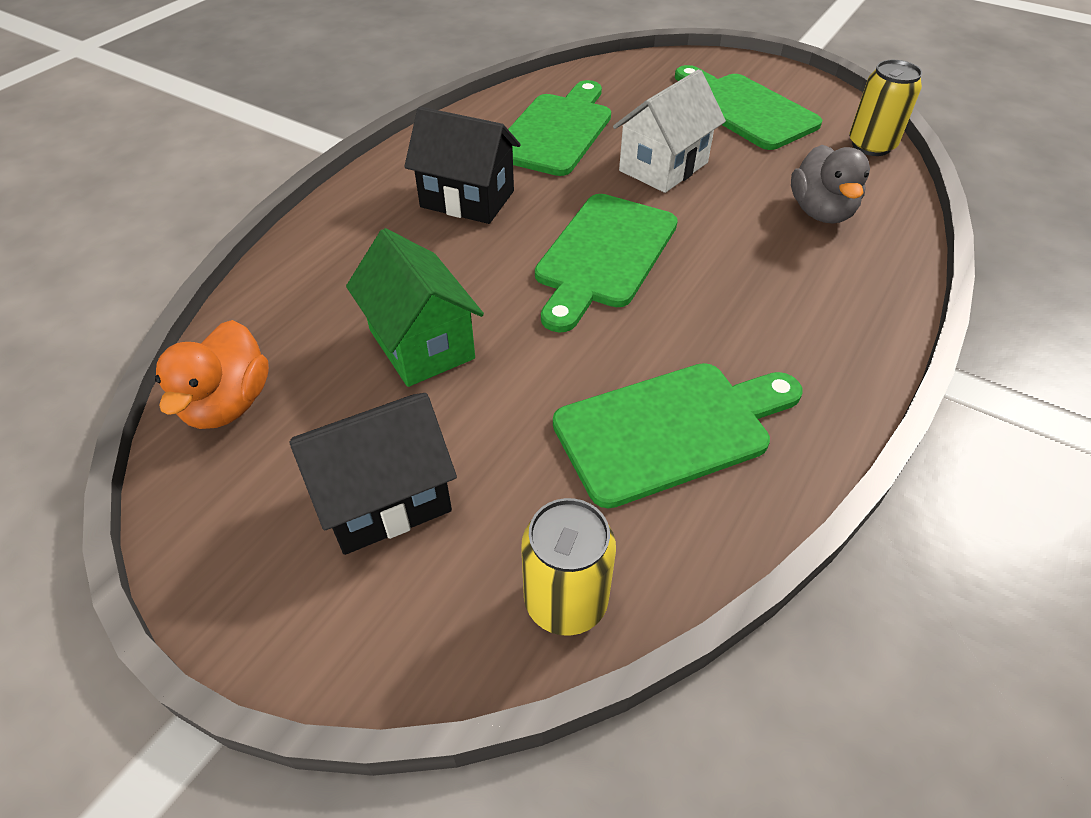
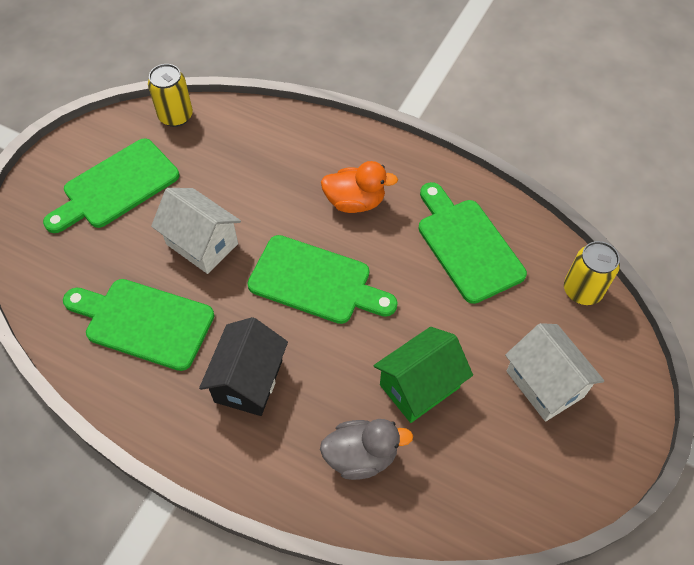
camera: 95 degrees left, 10 degrees up
(228, 404) = (493, 499): orange duck -> orange duck (355, 202)
(385, 499) = (544, 384): black house -> white house
(821, 212) = (259, 155): grey duck -> grey duck (361, 456)

